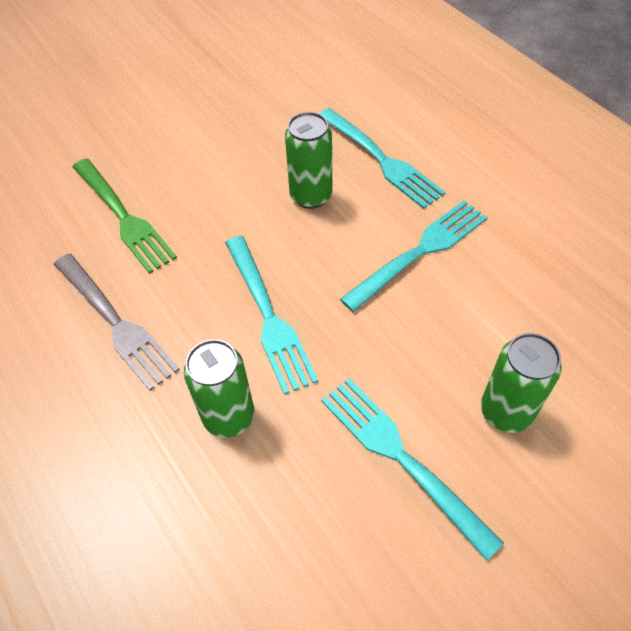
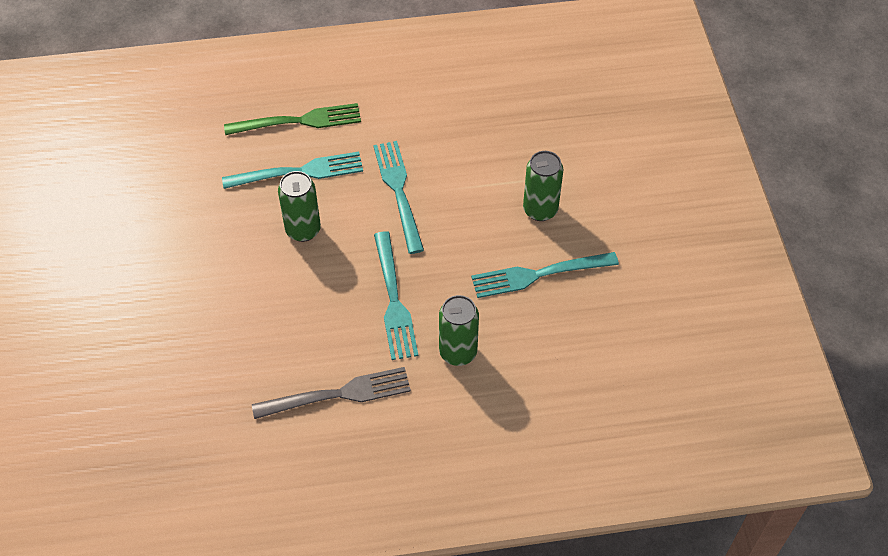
camera: 65 degrees left, 0 degrees up
(123, 217) = (235, 358): green fork -> green fork (298, 121)
(268, 316) = (394, 300): turquoise fork -> turquoise fork turned 75 degrees clockwise

